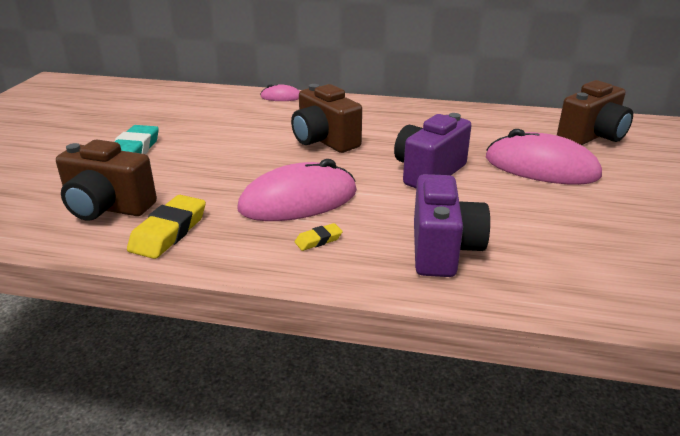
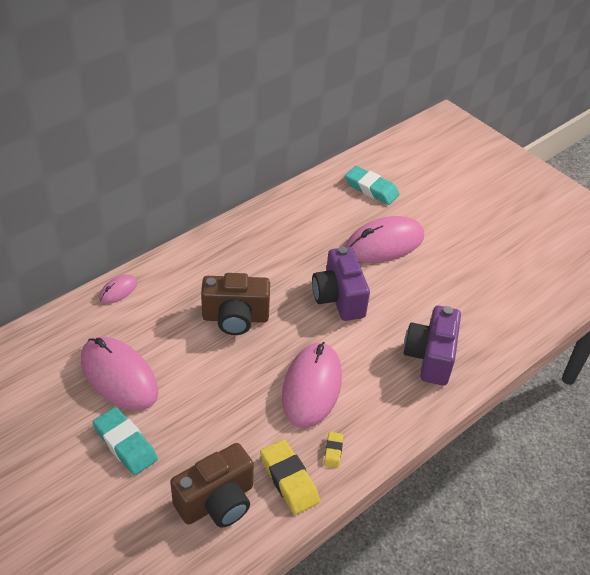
camera: 55 degrees left, 15 degrees up
(199, 126) = (119, 376): none -> pink mouse
(318, 240) = (370, 406): yellow eraser -> yellow eraser (333, 451)
(443, 250) = (430, 357): purple camera -> purple camera turned 120 degrees counterclockwise
(592, 136) = (371, 189): brown camera -> turquoise eraser

